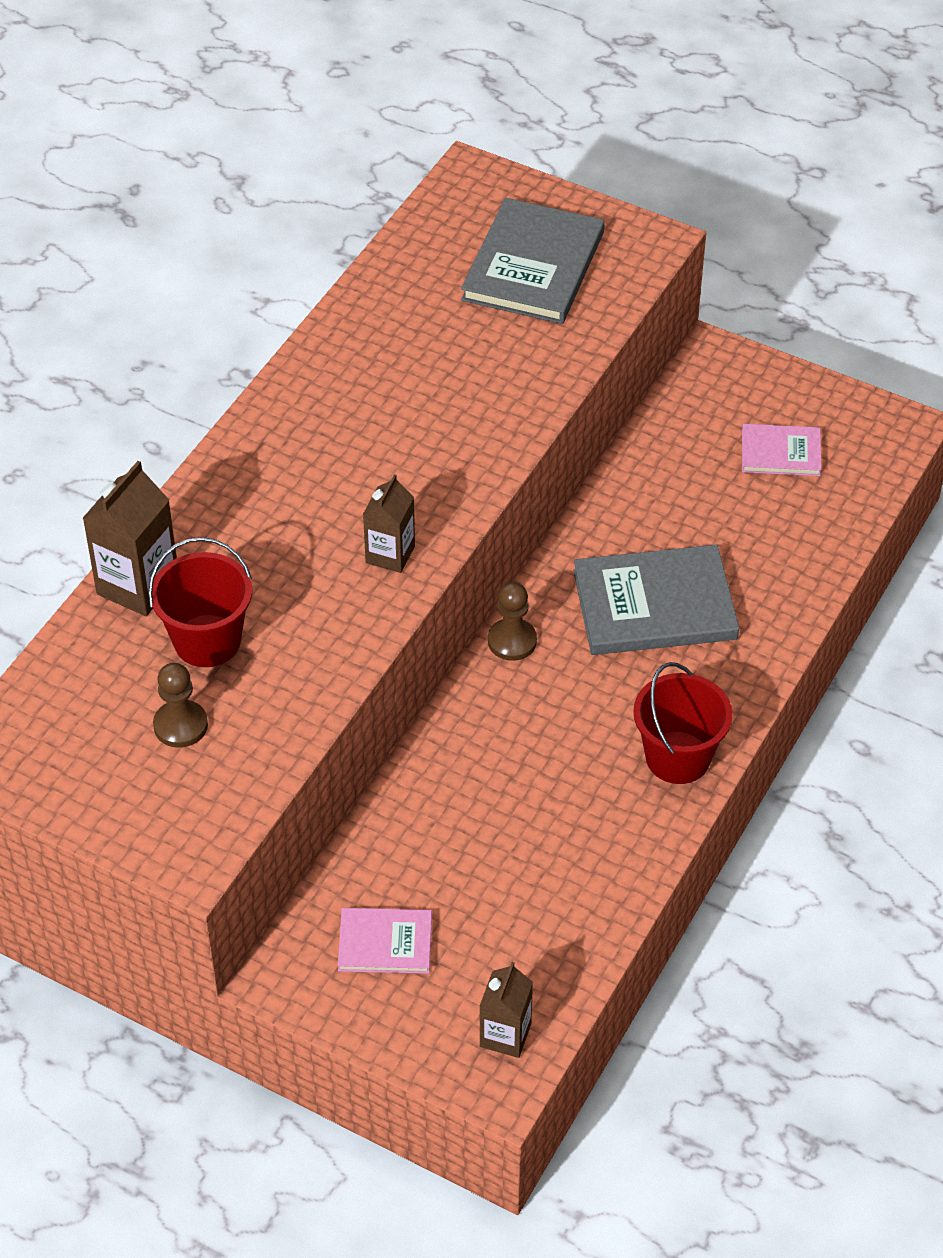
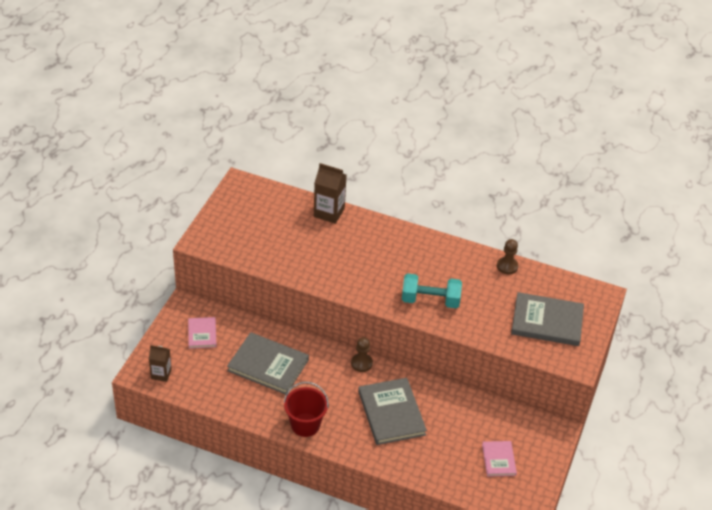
camera: 80 degrees right, 5 degrees down
(180, 725) = (260, 232): brown pawn -> brown pawn (507, 266)
(207, 641) = (303, 235): red bucket -> none
(390, 554) = (358, 285): brown carton -> none
(452, 437) = (430, 300): none -> turquoise dumbbell
(500, 814) = (268, 365): none -> grey book

